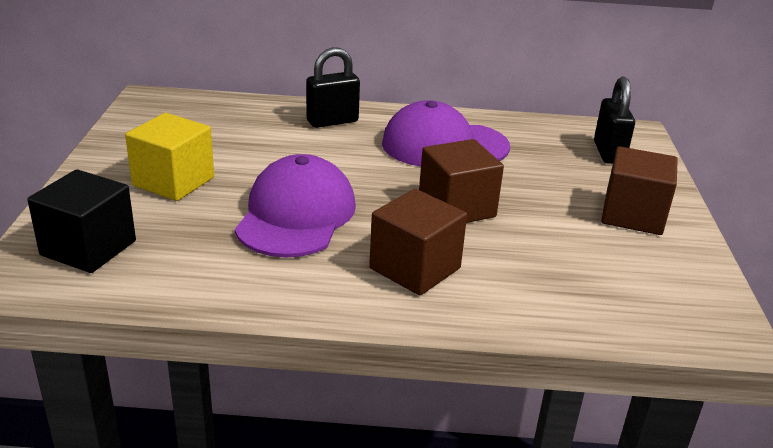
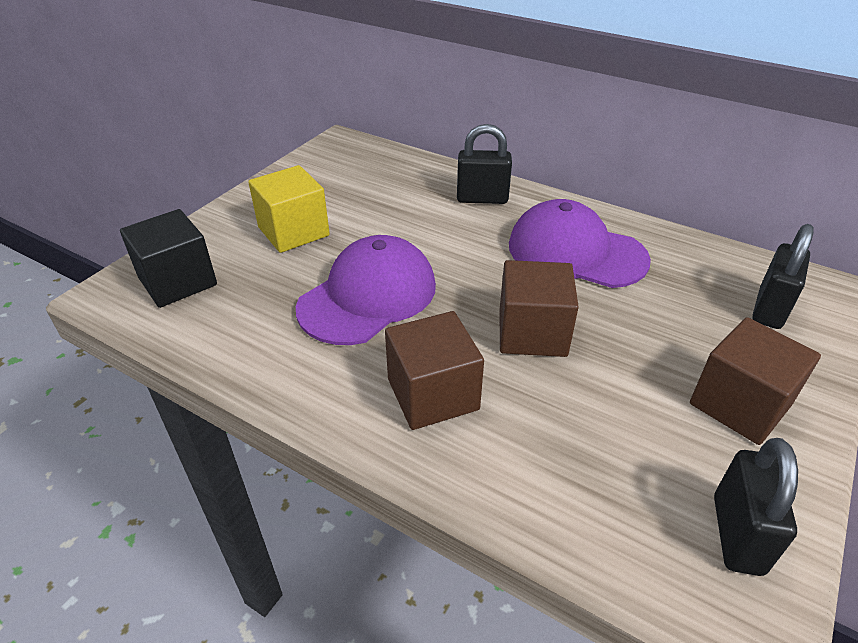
camera: 30 degrees right, 10 degrees up
(685, 288) = (737, 534): none -> black padlock

